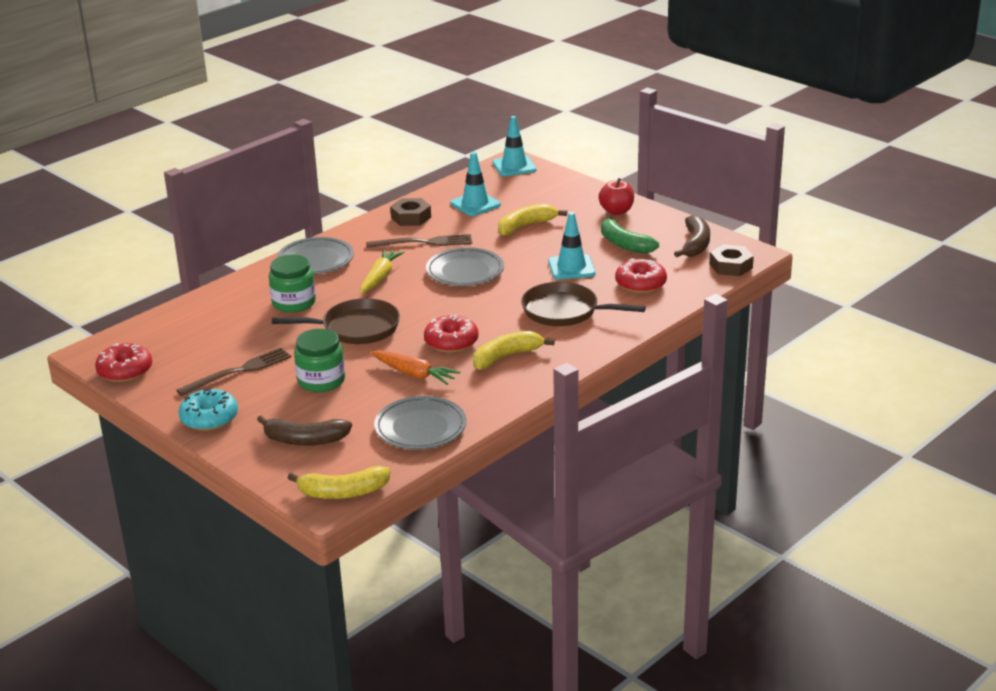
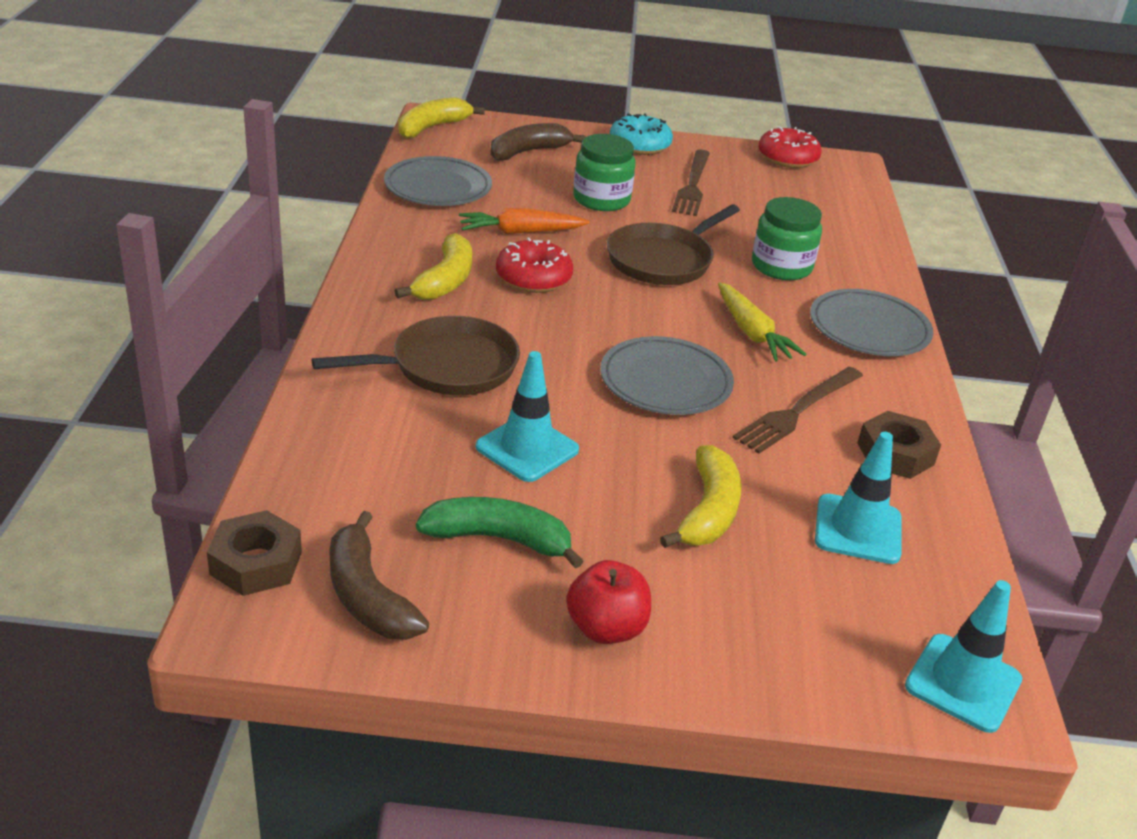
camera: 135 degrees right, 5 degrees up
(640, 284) = (385, 457): red donut -> none

